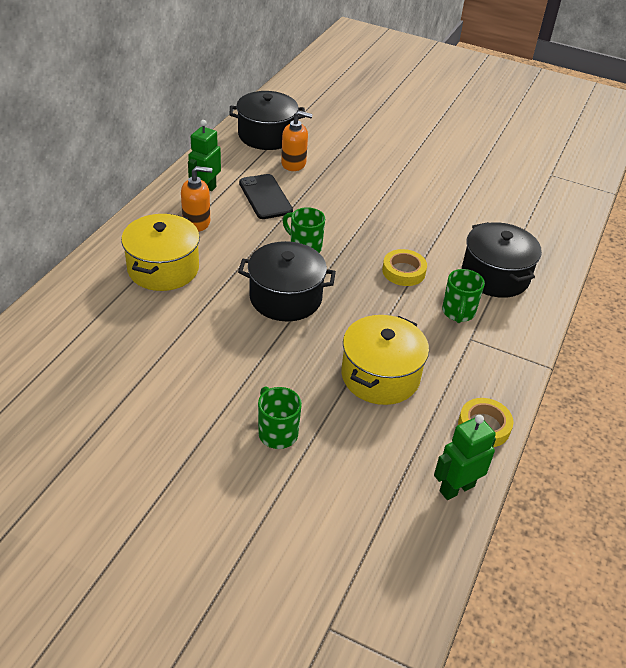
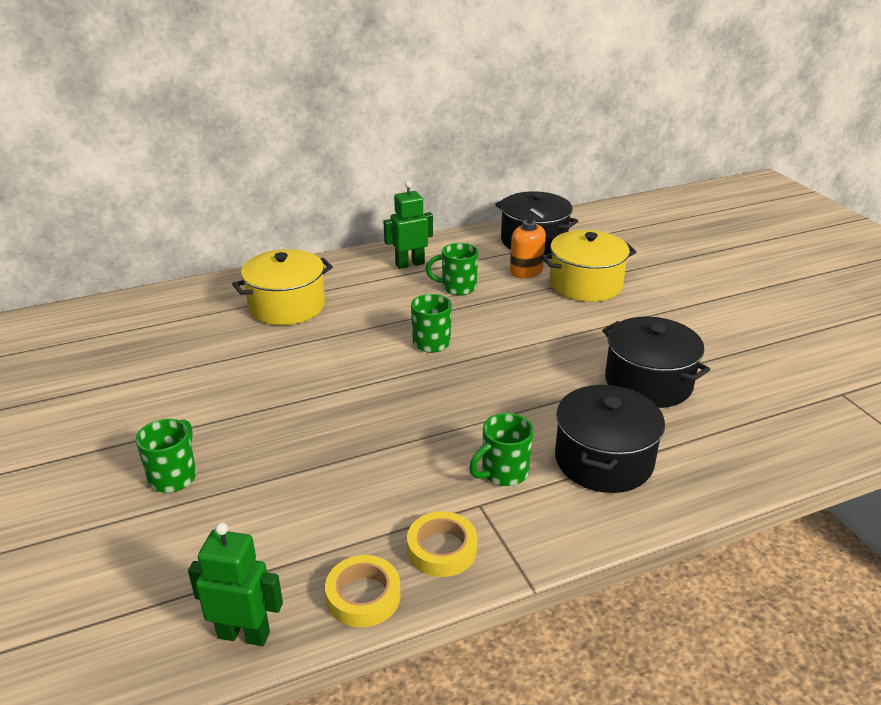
camera: 45 degrees right, 10 degrees down
(197, 222) = (366, 284): orange soap dispenser -> none
(265, 197) = (457, 288): black phone -> green mug
(285, 297) = (350, 374): black pot -> black pot (648, 382)
(380, 376) = (333, 484): yellow pot -> yellow pot (585, 284)
(403, 271) = (500, 406): yellow tape -> yellow tape (442, 549)

